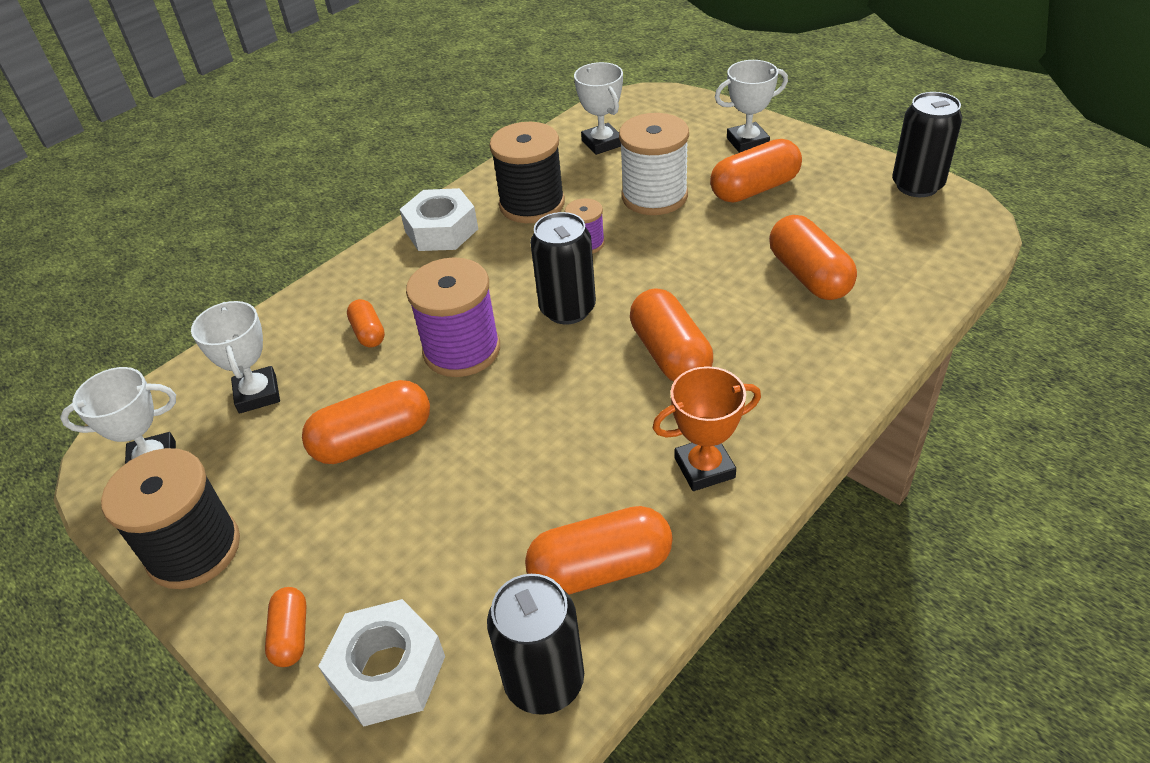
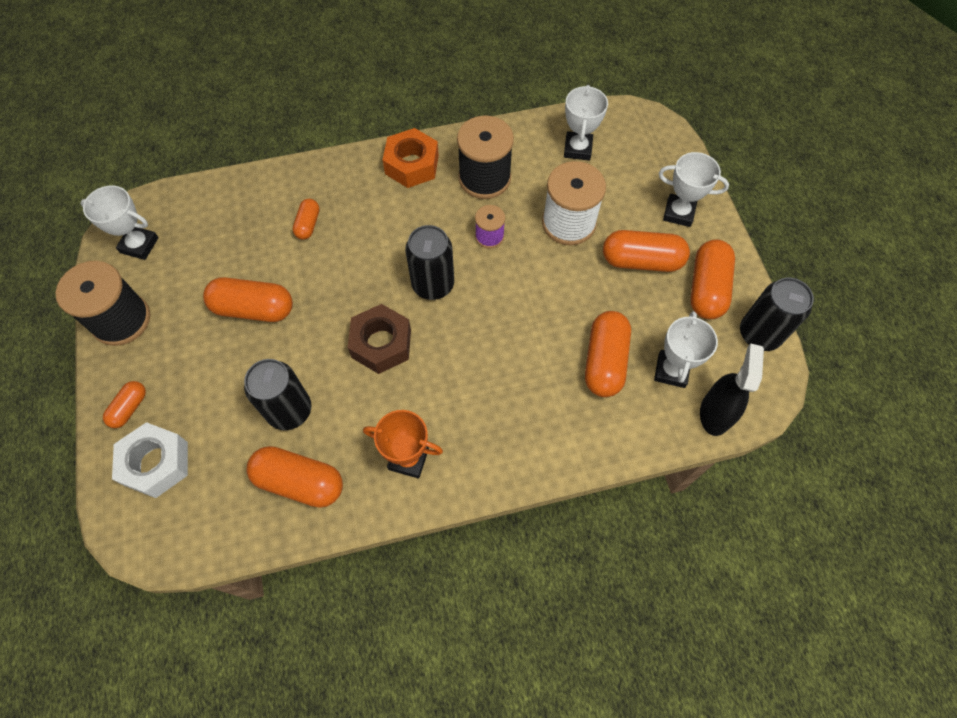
camera: 30 degrees right, 20 degrees up
(257, 394) = (219, 231): white trophy -> white trophy (671, 371)
(441, 230) = (412, 165): white nut -> orange nut
(462, 350) = (348, 275): purple spool -> none
(544, 681) = (220, 526): black can -> black can (289, 410)
(563, 387) = (381, 344): none -> brown nut
(670, 354) = (461, 363): orange capsule -> orange capsule (706, 288)
(951, 258) = (715, 413): none -> black spray bottle

